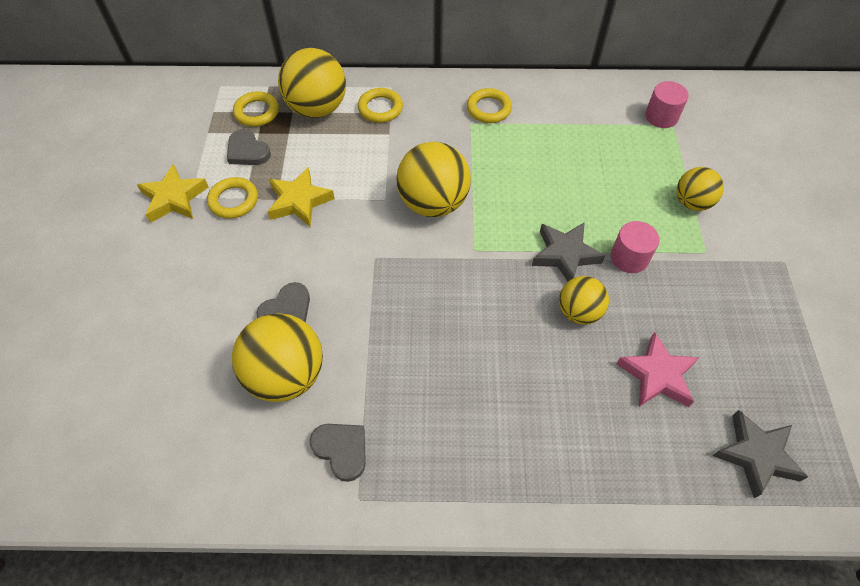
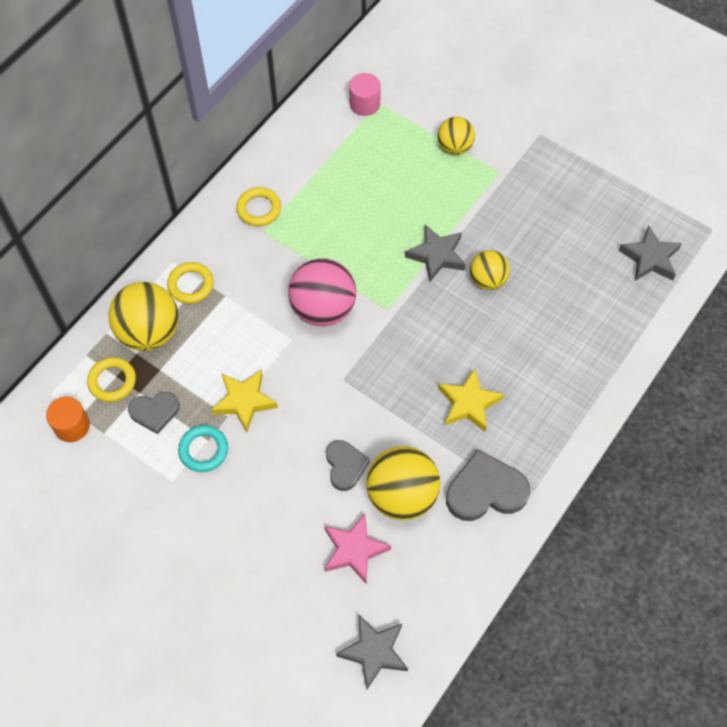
camera: 55 degrees left, 5 degrees up
(100, 449) = (374, 652): none -> grey star
(174, 198) = (163, 495): yellow star -> yellow star (468, 403)
(201, 112) = (72, 426): none -> orange cylinder
(233, 200) = (203, 450): yellow ring -> turquoise ring
(341, 450) = (485, 490): grey heart -> grey heart, size x1.60
(433, 203) = (323, 308): yellow ball -> pink ball
(629, 257) = (469, 219): pink cylinder -> none
(657, 375) = (565, 270): pink star -> pink star (354, 550)

